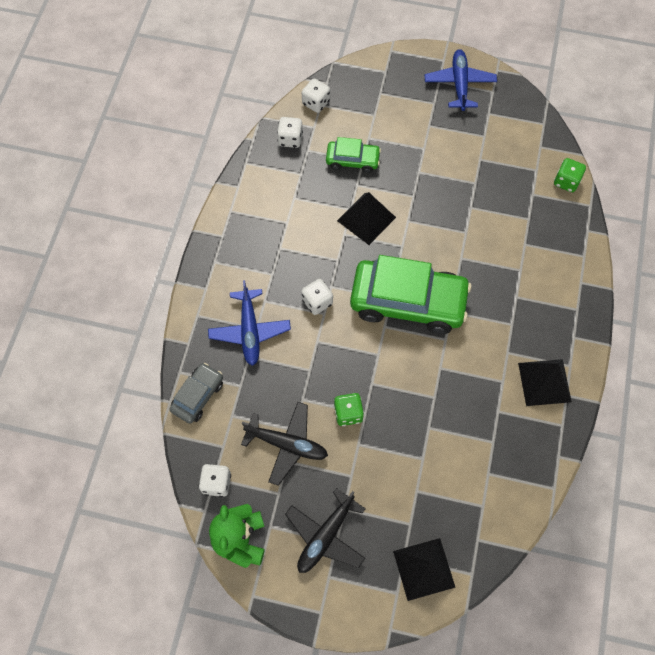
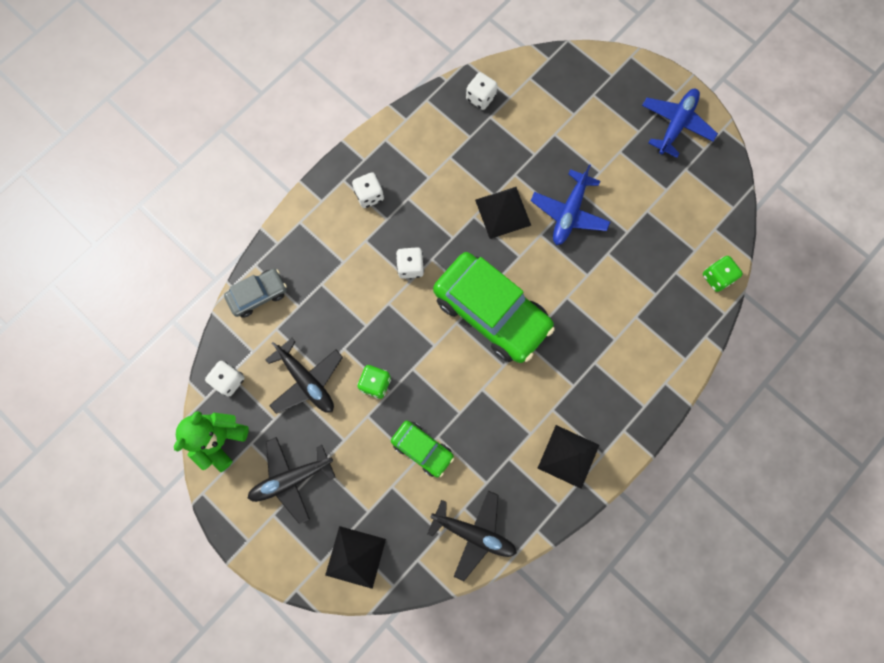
camera: 30 degrees right, 10 degrees up
(249, 331) = (336, 261): blue plane -> blue plane (569, 213)
(316, 103) = (526, 74): white dice -> white dice (369, 195)
(352, 160) = (525, 149): green car -> green car (422, 449)
(510, 489) = (474, 534): none -> black plane

